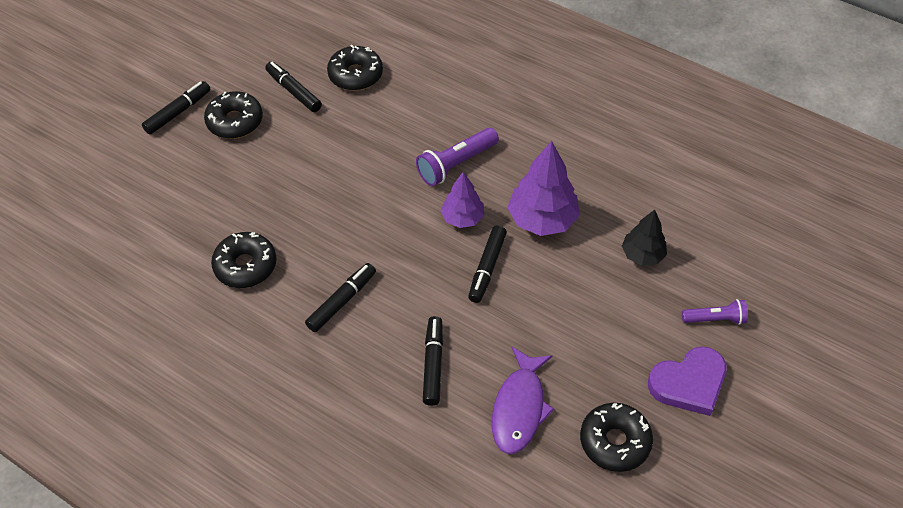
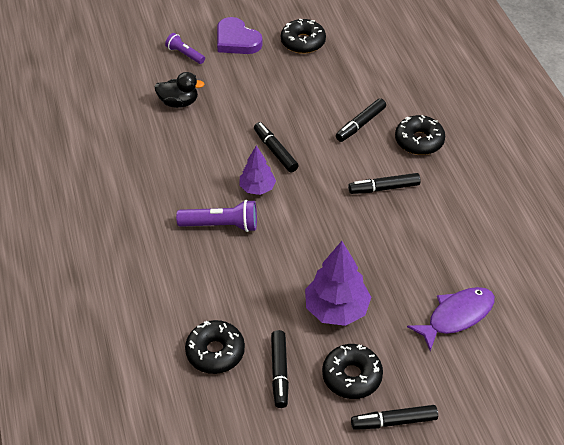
camera: 140 degrees left, 5 degrees down
(245, 266) = (430, 250): black donut -> black donut (419, 141)
(487, 268) = (275, 151): black marker -> black marker turned 90 degrees counterclockwise
(519, 408) = (334, 80): purple fish -> purple fish (456, 316)
(542, 219) = (210, 156): purple tree -> purple tree (336, 309)
(642, 255) = (179, 102): black tree -> black duck
(689, 383) = (236, 40): purple heart -> purple heart turned 150 degrees counterclockwise

